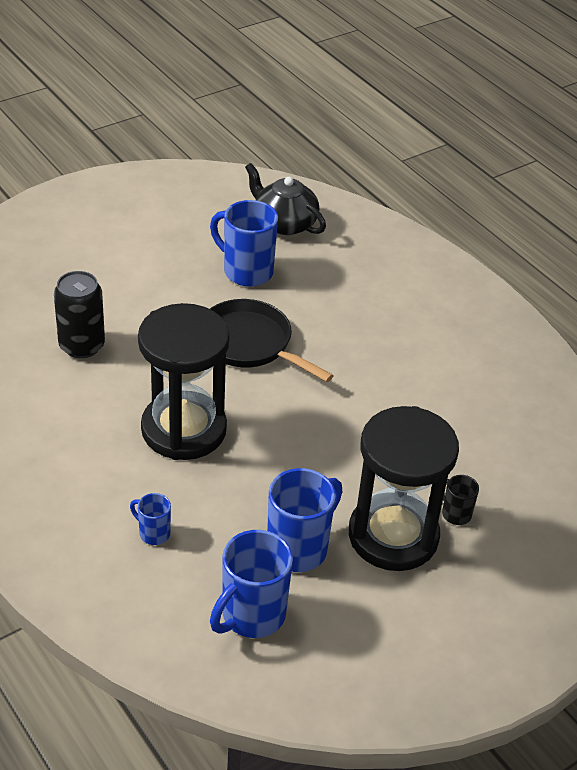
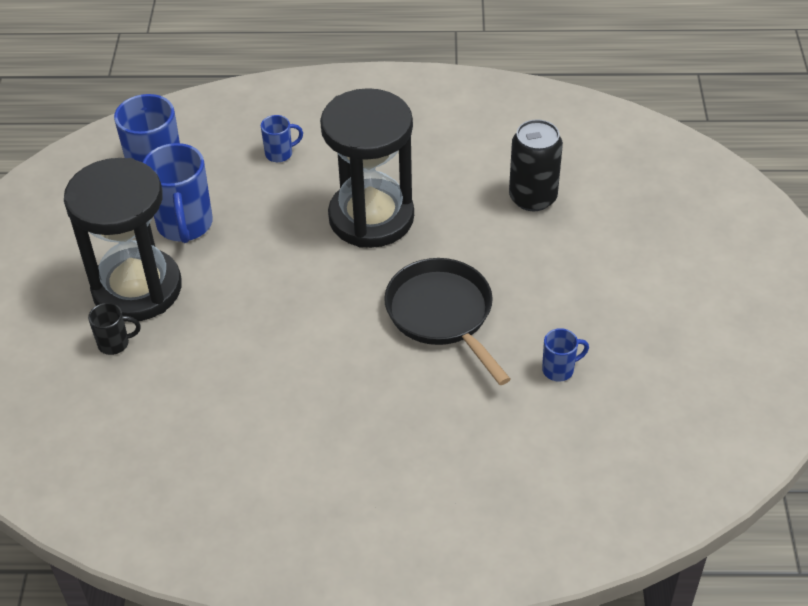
camera: 130 degrees right, 5 degrees up
(246, 271) = (559, 369): blue mug -> blue mug, size x0.51
(250, 344) = (442, 315): black pan -> black pan turned 105 degrees counterclockwise
(284, 223) = (627, 452): black teapot -> none

